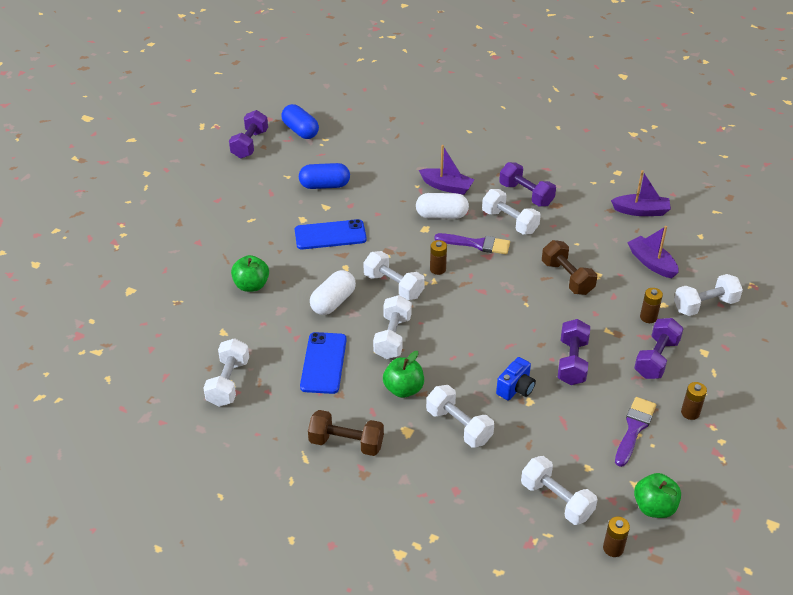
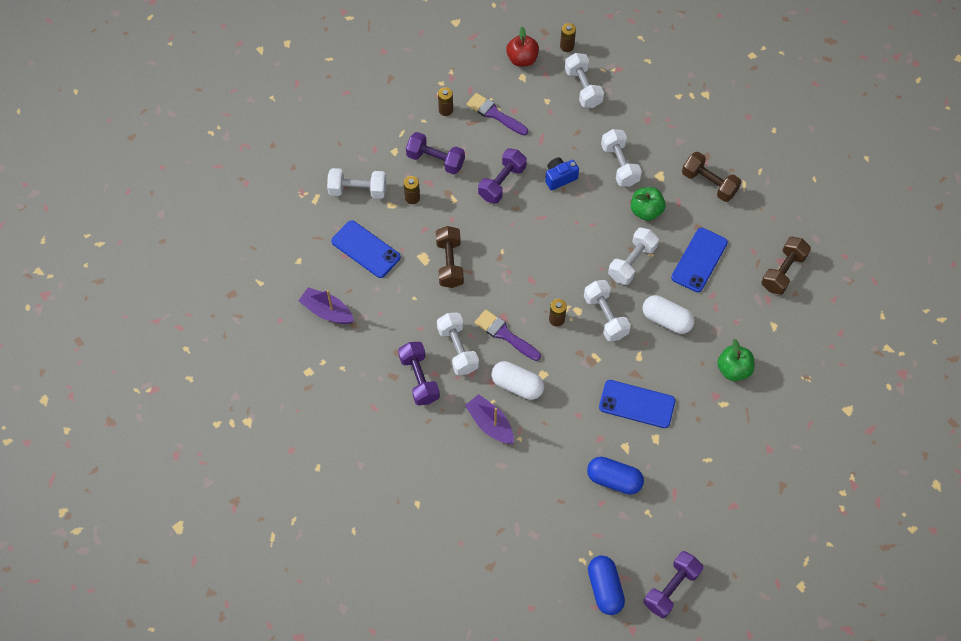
camera: 155 degrees left, 20 degrees up
(228, 382) = (783, 272): white dumbbell -> brown dumbbell
(333, 302) = (666, 320): white capsule -> white capsule turned 60 degrees clockwise
(634, 429) = (495, 114): purple brush -> purple brush turned 75 degrees clockwise
(651, 263) = (366, 249): purple boat -> blue phone
(654, 507) = (522, 59): green apple -> red apple
(656, 358) = (435, 160): purple dumbbell -> purple dumbbell turned 60 degrees clockwise

